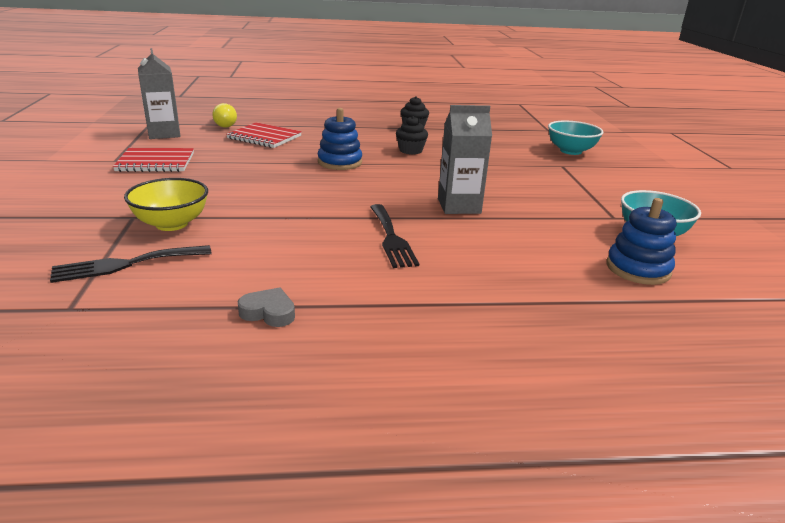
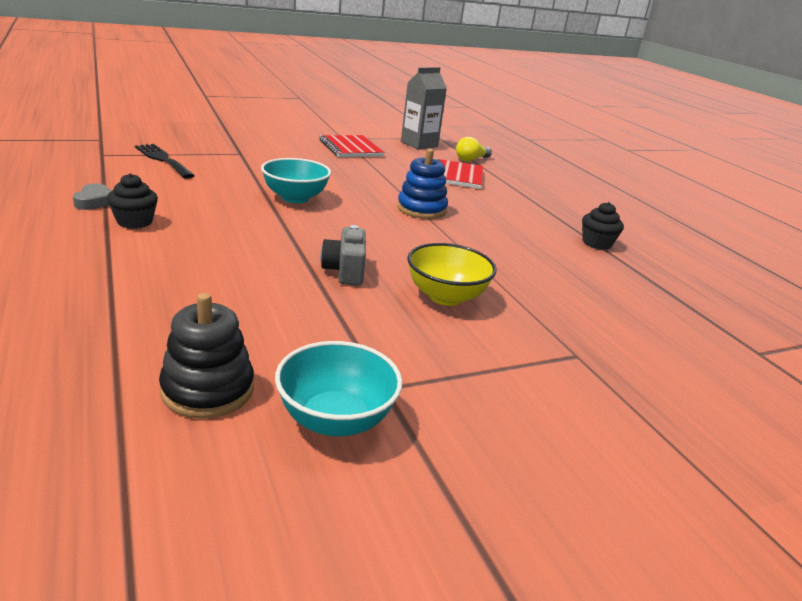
camera: 70 degrees right, 0 degrees up
(171, 224) = (233, 164): yellow bowl -> yellow bowl (446, 296)
(391, 238) = (240, 238): black fork -> none
(410, 150) = (503, 243): black cupcake -> black cupcake (134, 222)
(459, 206) = (345, 271): grey carton -> grey camera
(570, 151) = (667, 370): turquoise bowl -> turquoise bowl (295, 198)
(638, 269) = (208, 390): blue stacking toy -> black stacking toy

